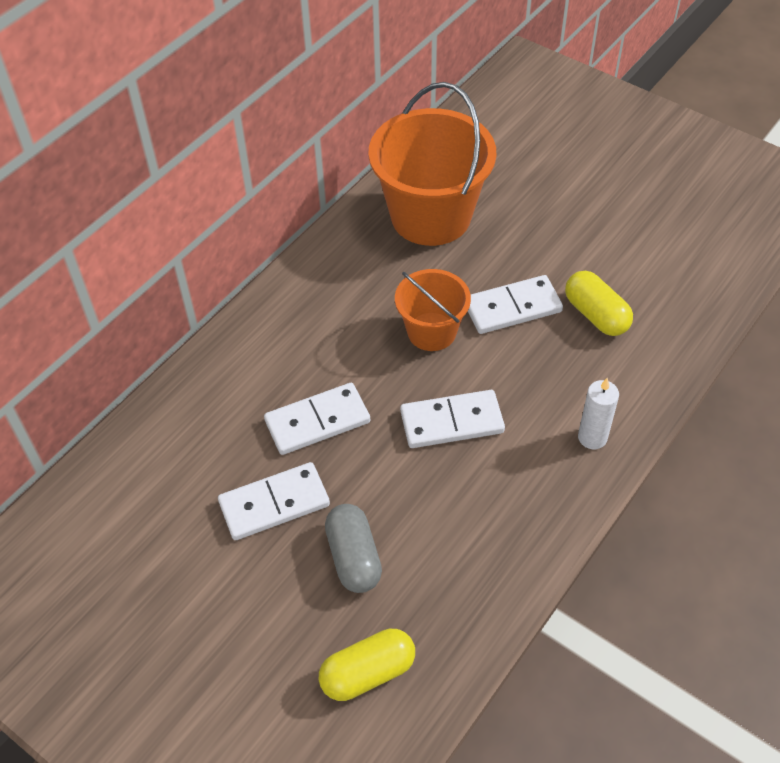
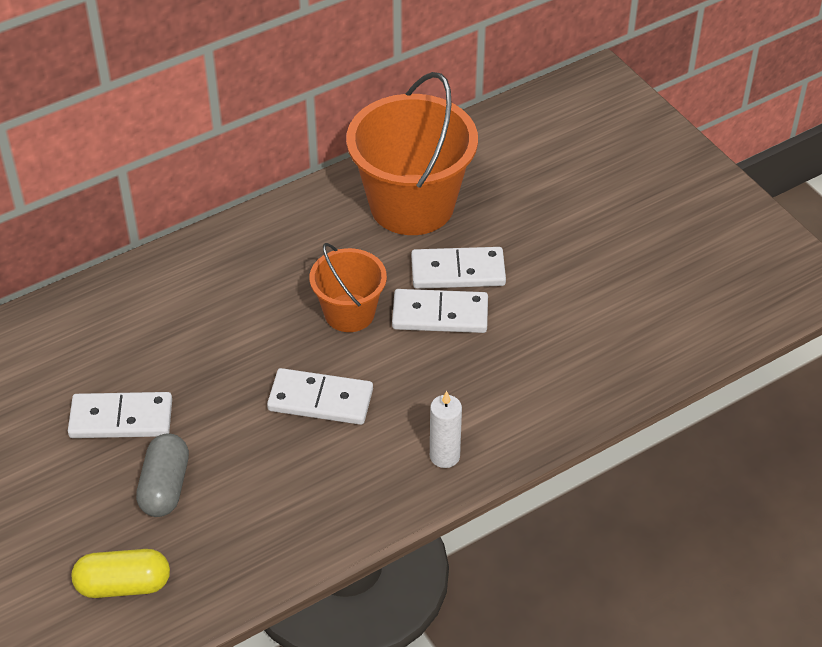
camera: 20 degrees right, 5 degrees down
(317, 421) = (198, 360): white domino -> white domino (458, 271)
(596, 315) = (518, 346): yellow capsule -> none

